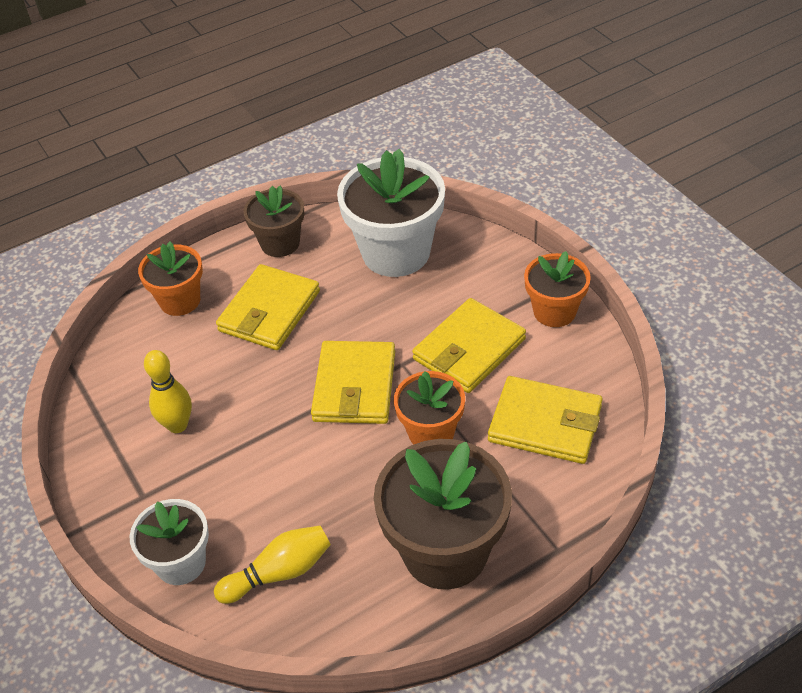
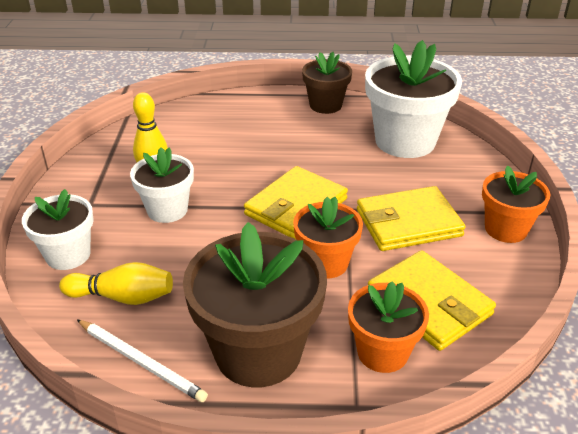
camera: 30 degrees right, 10 degrees down
(180, 300) = (228, 110): orange flower pot -> orange flower pot (382, 352)
(232, 458) = (167, 210): none -> white flower pot
(269, 311) = (280, 138): yellow wallet -> none
(356, 620) = (141, 362): none -> white pencil

